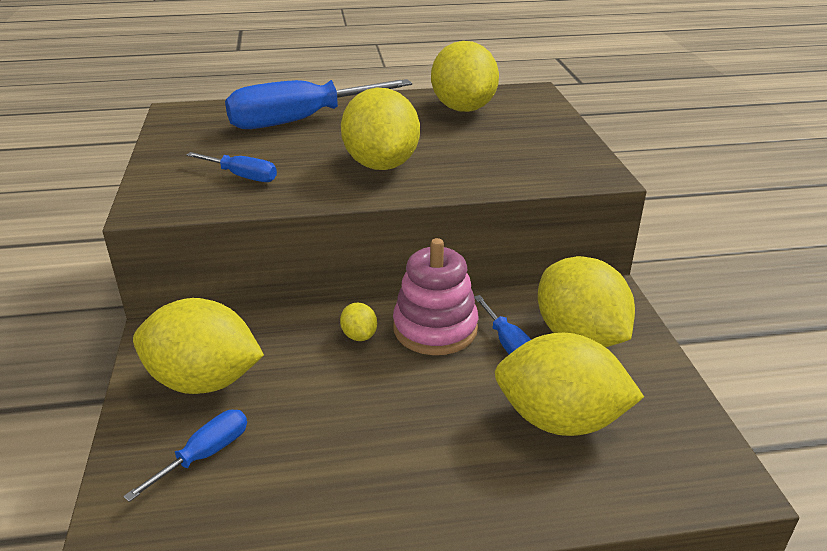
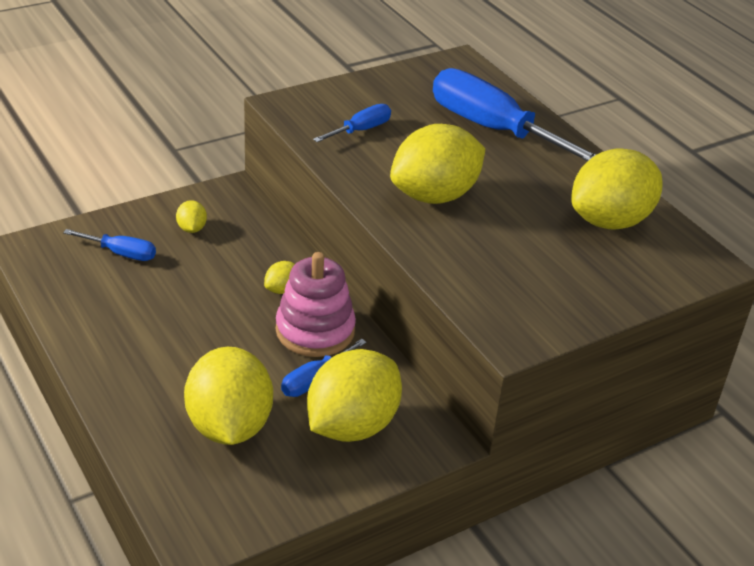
camera: 65 degrees right, 5 degrees up
(204, 381) = (192, 228): yellow lemon -> yellow lemon, size x0.42
(242, 176) = (361, 130): blue screwdriver -> blue screwdriver turned 135 degrees counterclockwise

